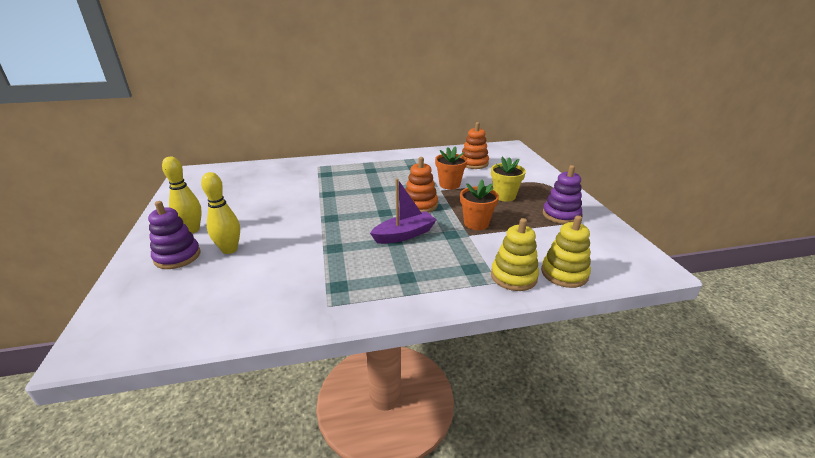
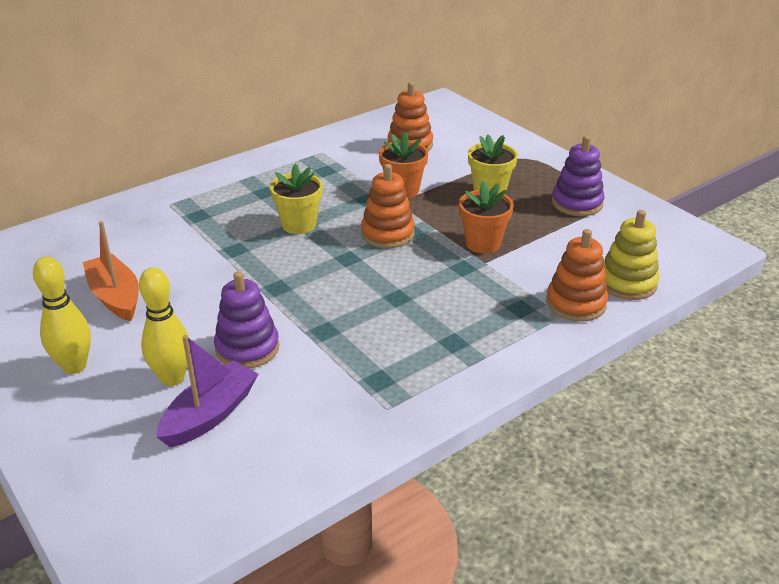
camera: 25 degrees left, 5 degrees up
(177, 256) = (100, 412): purple stacking toy -> purple stacking toy (247, 348)
(247, 202) = (115, 297): none -> orange boat
(373, 189) = (299, 224): none -> yellow flower pot
(404, 234) = (403, 285): purple boat -> purple boat (210, 414)
(513, 276) = (576, 303): yellow stacking toy -> orange stacking toy

